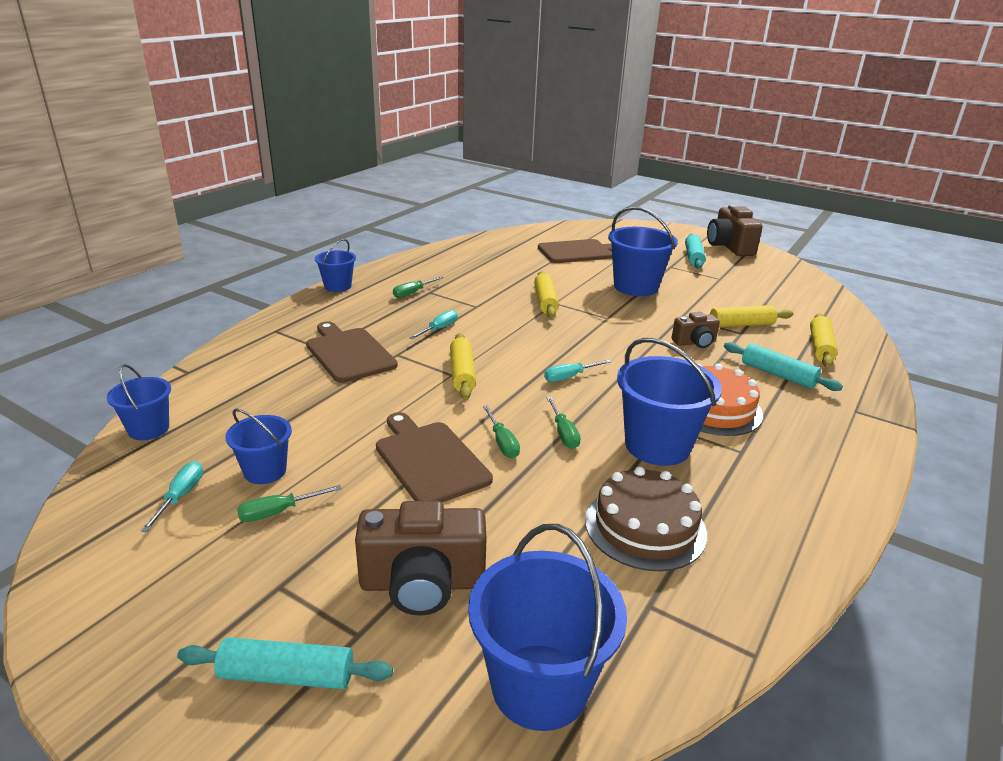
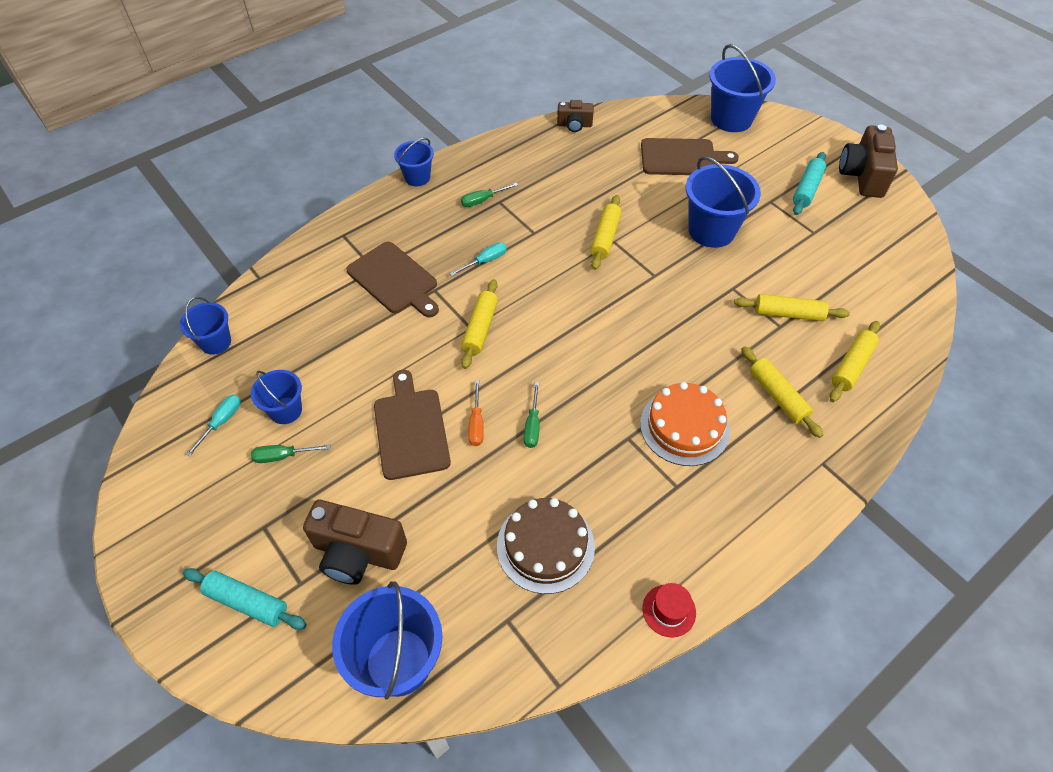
camera: 20 degrees right, 25 degrees up
(349, 353) = (394, 280): brown cutting board -> brown cutting board turned 150 degrees clockwise
(502, 442) = (476, 424): green screwdriver -> orange screwdriver
(569, 377) = (573, 354): turquoise screwdriver -> none
(657, 445) = (605, 460): blue bucket -> blue bucket (731, 119)
(695, 342) = (722, 331): brown camera -> brown camera (574, 125)
(777, 375) = (777, 396): turquoise rolling pin -> yellow rolling pin
(816, 552) = (669, 610): none -> red hat

